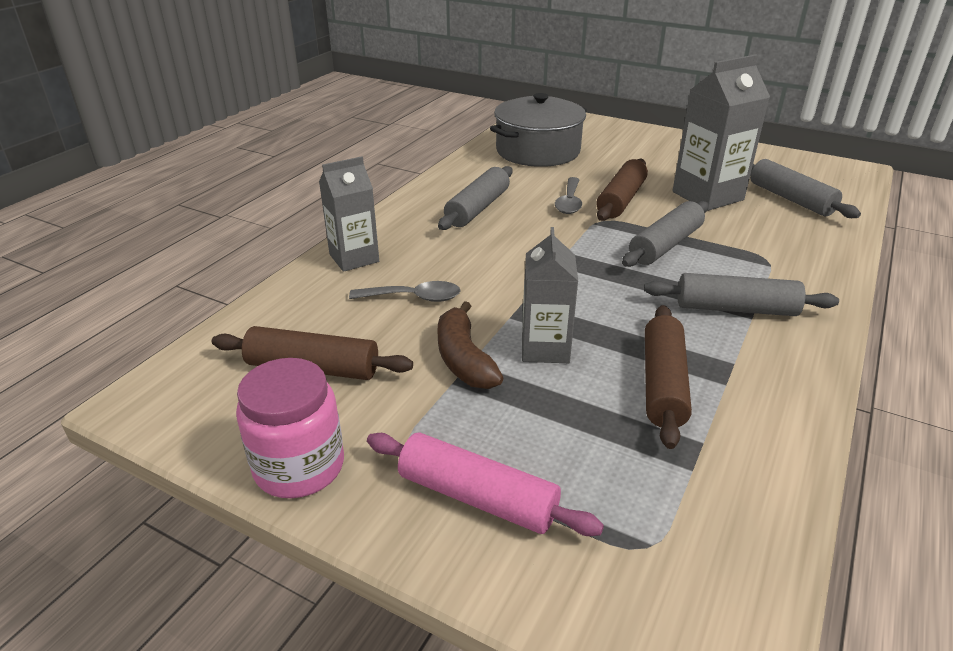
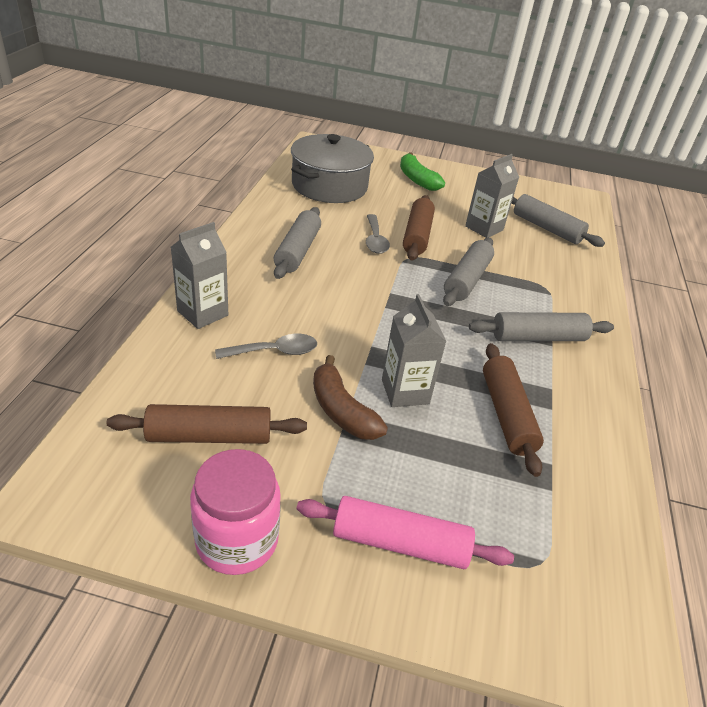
camera: 20 degrees left, 5 degrees up
(642, 147) = (417, 179): none -> green banana
(707, 196) = (484, 228): grey carton -> grey carton, size x0.66

